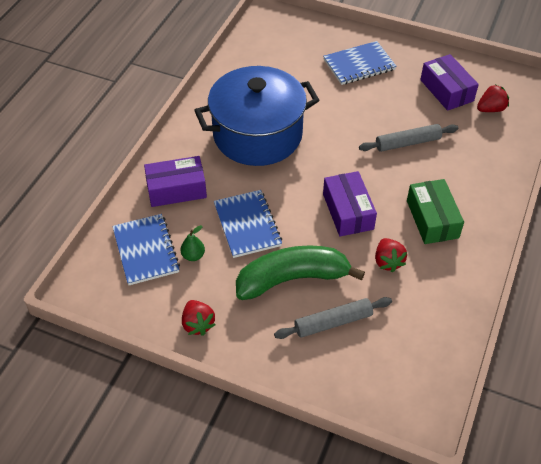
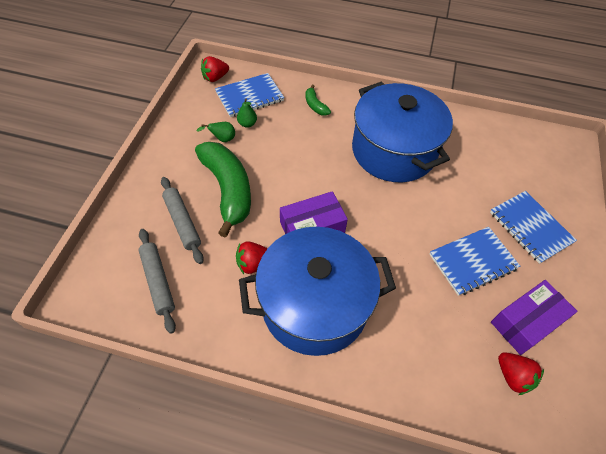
camera: 80 degrees right, 5 degrees up
(176, 189) = (315, 105): purple box -> green banana
(198, 324) = (181, 134): red strawberry -> red strawberry (215, 78)
(214, 282) = (222, 139): none -> green pear
(247, 225) = (284, 154): blue notebook -> blue notebook (472, 262)
(407, 143) = (422, 279): grey rolling pin -> grey rolling pin (158, 281)
(432, 219) = (314, 305): green box -> blue pot

